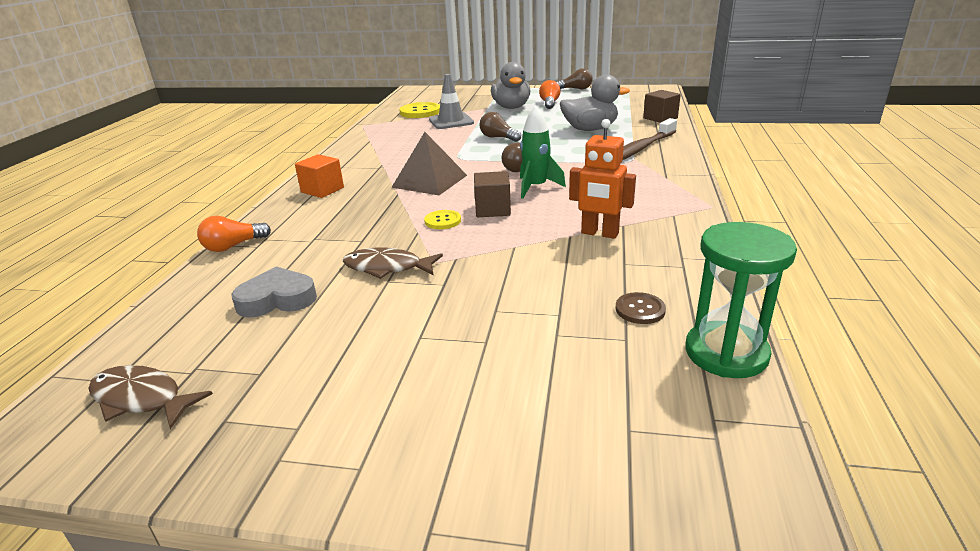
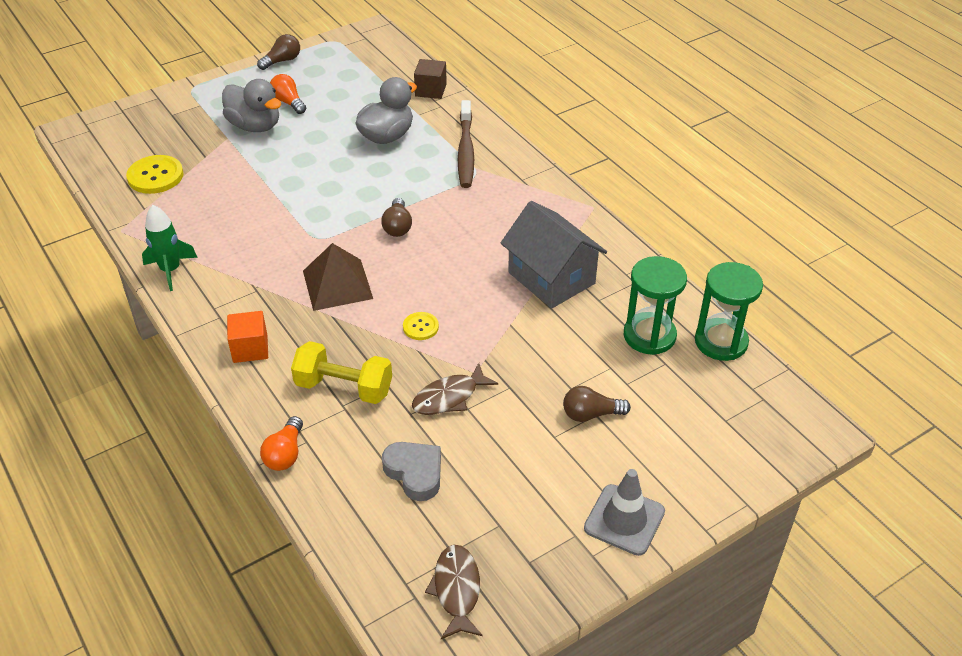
camera: 45 degrees left, 15 degrees up
(141, 399) = (456, 590): brown fish -> brown fish turned 105 degrees clockwise
(277, 299) = (415, 473): grey heart -> grey heart turned 105 degrees clockwise
(333, 230) = (344, 387): none -> yellow dumbbell
(451, 121) = (221, 180): grey traffic cone -> grey traffic cone (624, 520)
(492, 209) = (442, 292): brown cube -> none
(498, 138) = (313, 188): brown light bulb -> brown light bulb (591, 414)
(536, 187) = (442, 247): green rocket -> green rocket (170, 270)
(599, 233) = (551, 278): orange robot -> grey house
(640, 309) = (649, 336): brown button -> green hourglass

